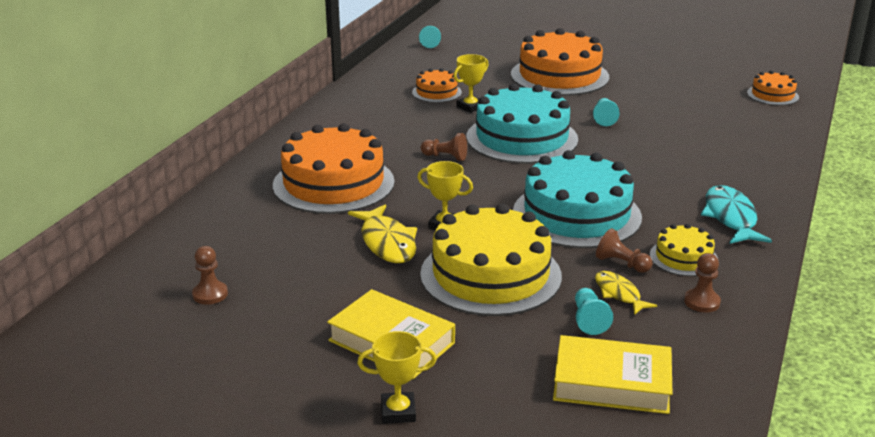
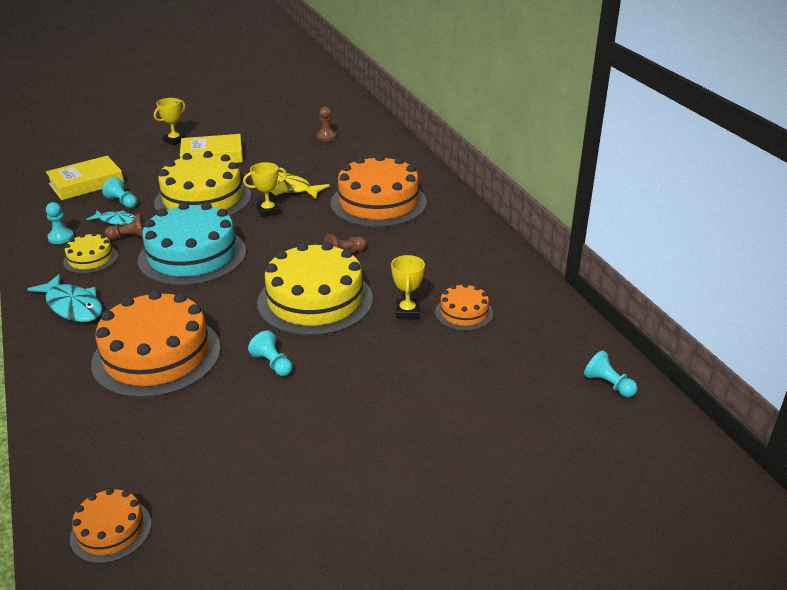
camera: 135 degrees right, 5 degrees up
(522, 138) = (315, 300): turquoise cake -> yellow cake
(559, 76) = (396, 409): orange cake -> orange cake (157, 355)
(619, 294) = (116, 221): yellow fish -> turquoise fish
(702, 302) = (61, 237): brown pawn -> turquoise pawn

